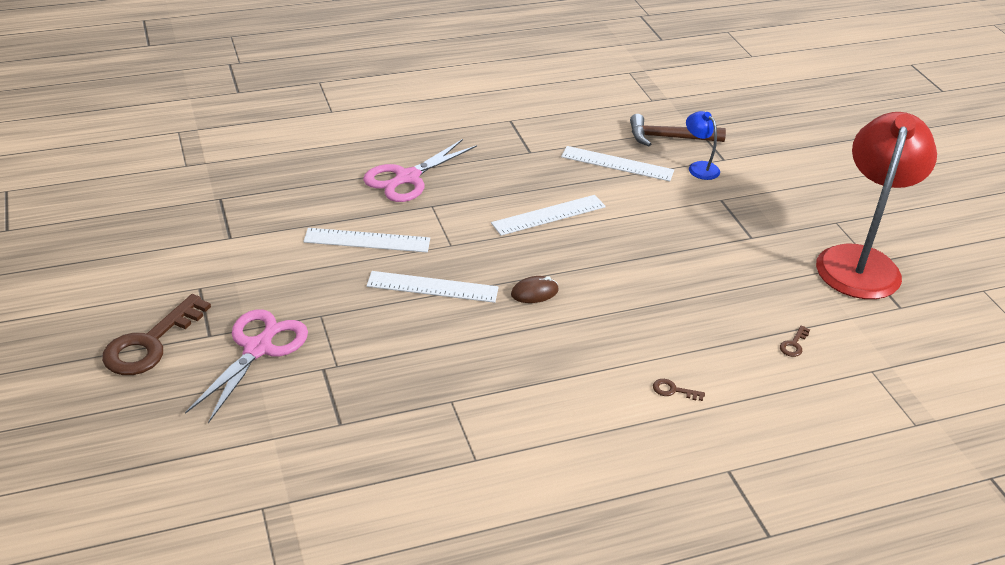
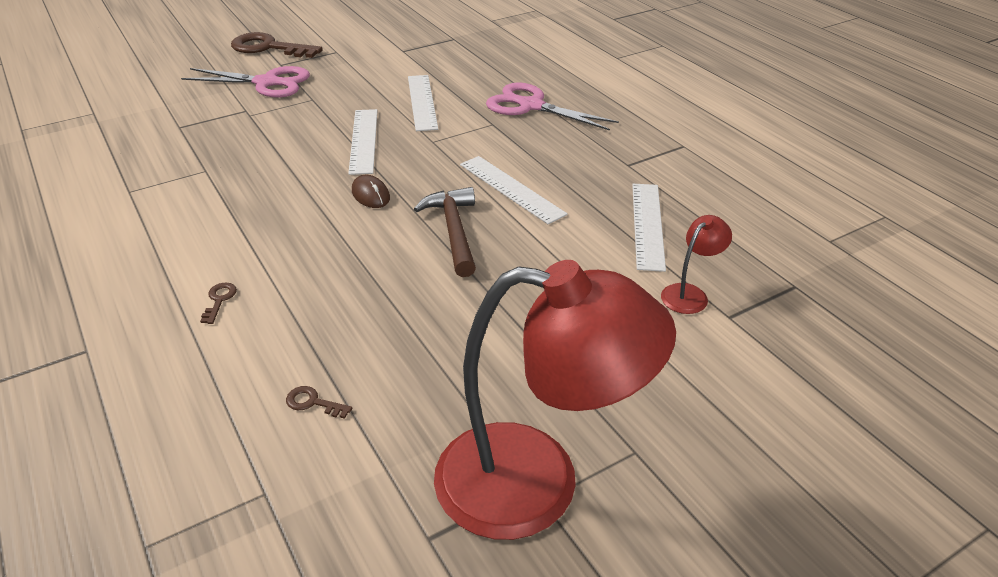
camera: 80 degrees right, 0 degrees up
(669, 138) = (744, 262): brown hammer -> brown hammer (453, 231)
(699, 167) = (690, 294): blue lamp -> red lamp

